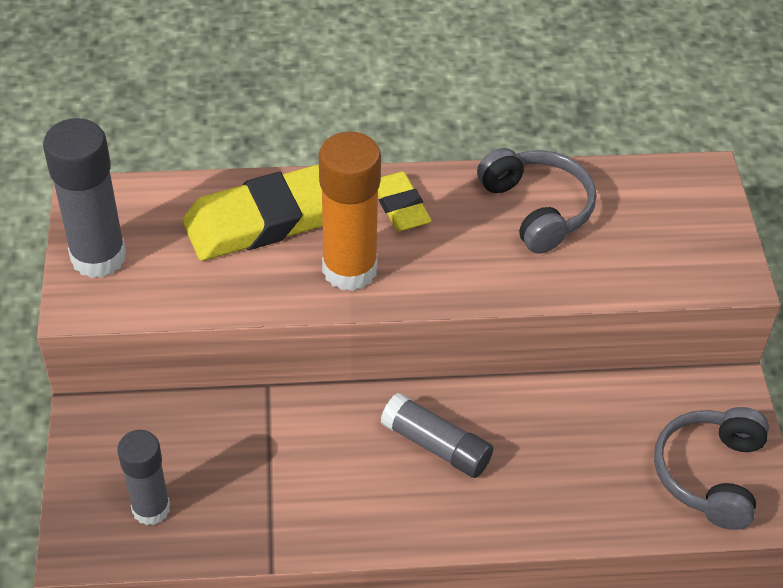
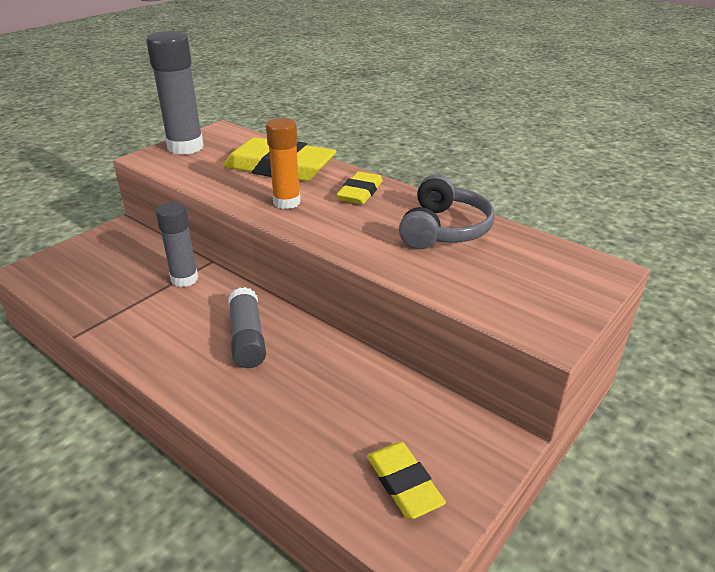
camera: 45 degrees right, 15 degrees down
(151, 509) = (78, 275): grey glue stick -> grey glue stick (184, 279)
(349, 269) = (286, 202): orange glue stick -> orange glue stick, size x0.65
(710, 474) = (403, 483): grey headphones -> yellow eraser

